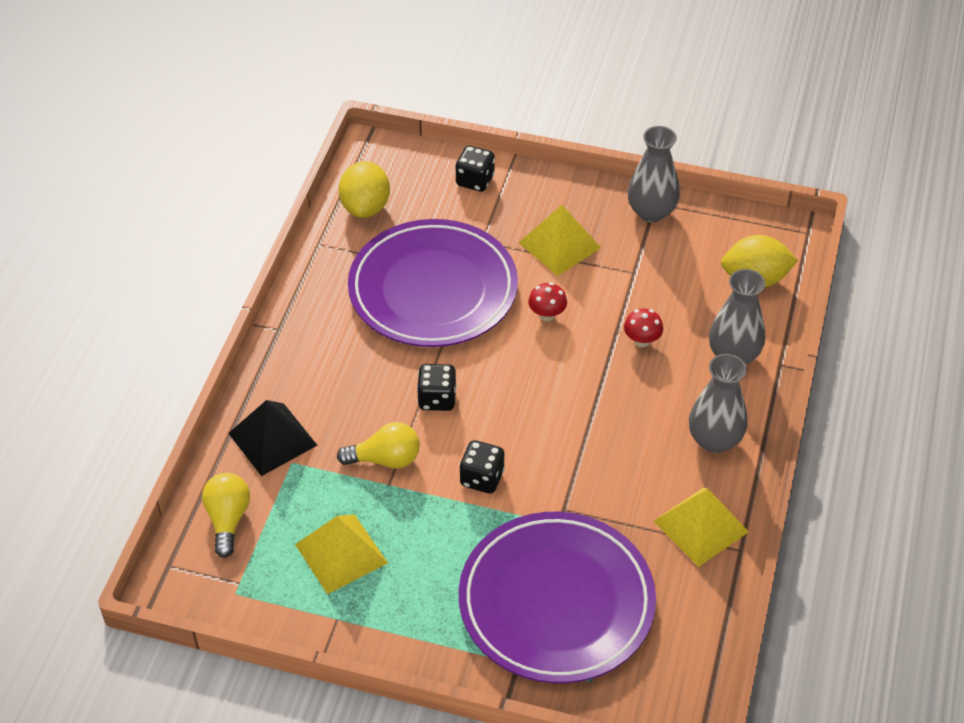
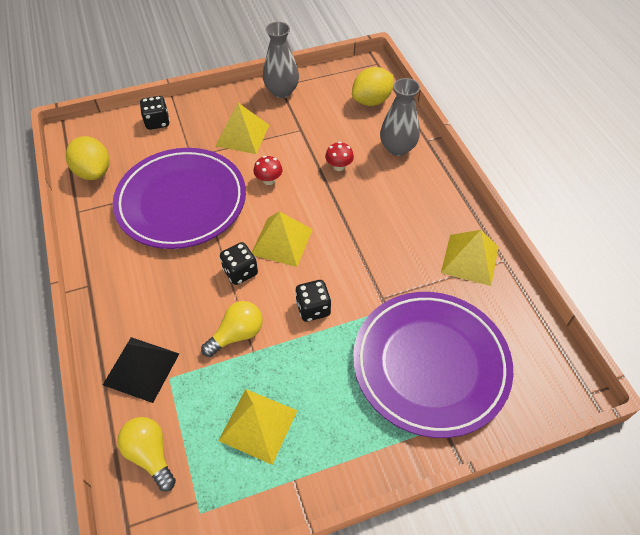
camera: 35 degrees left, 5 degrees up
(506, 391) = (282, 241): none -> yellow pyramid
(714, 440) = (430, 202): grey vase -> none

